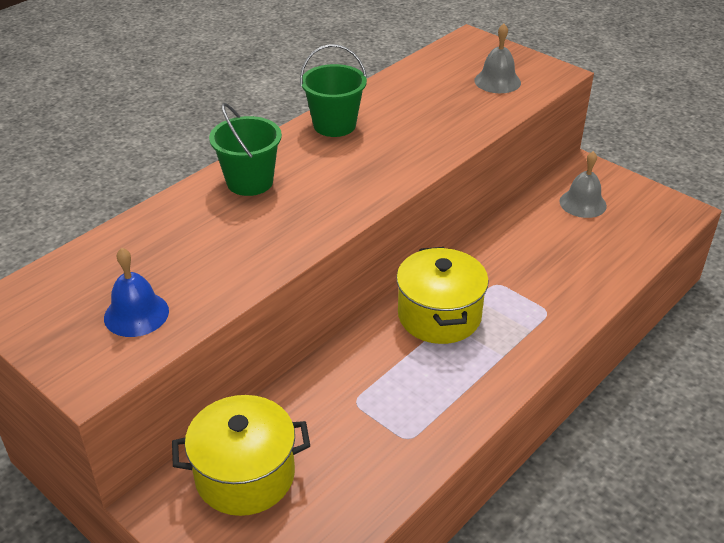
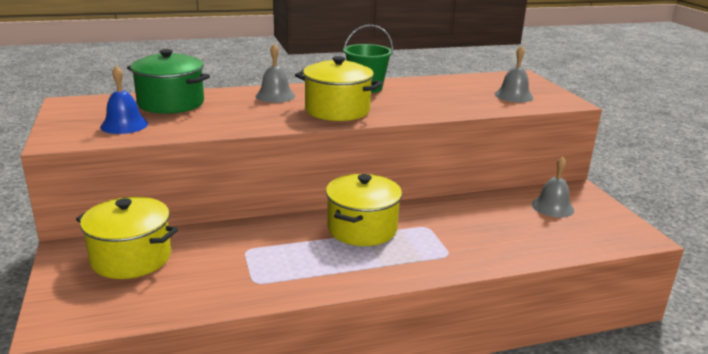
camera: 30 degrees right, 15 degrees down
(141, 248) = (171, 103): none -> green pot
(250, 182) = (275, 96): green bucket -> grey bell
(349, 181) = (337, 110): none -> yellow pot

